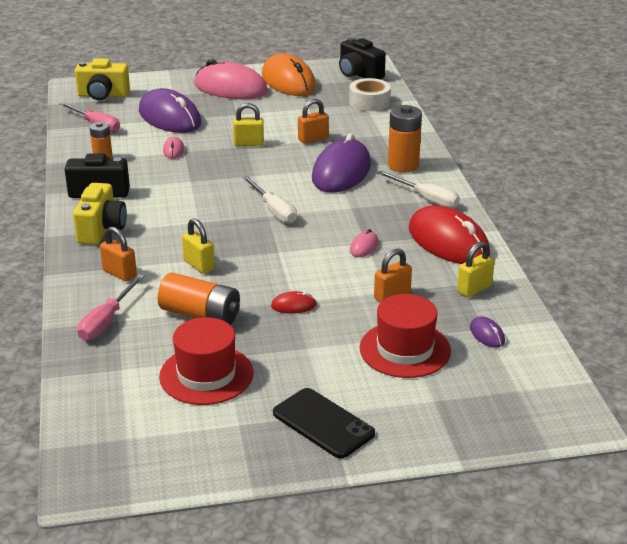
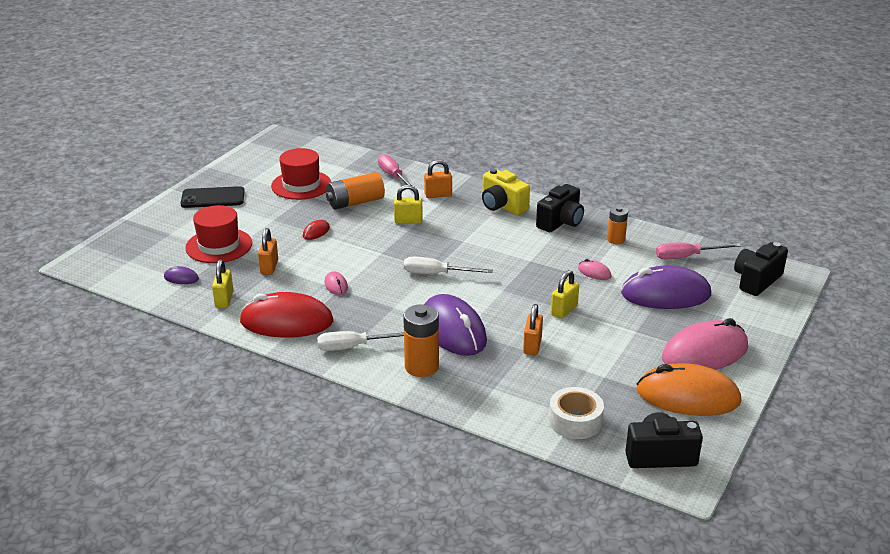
camera: 130 degrees right, 0 degrees up
(103, 95) = (756, 281): yellow camera -> black camera

